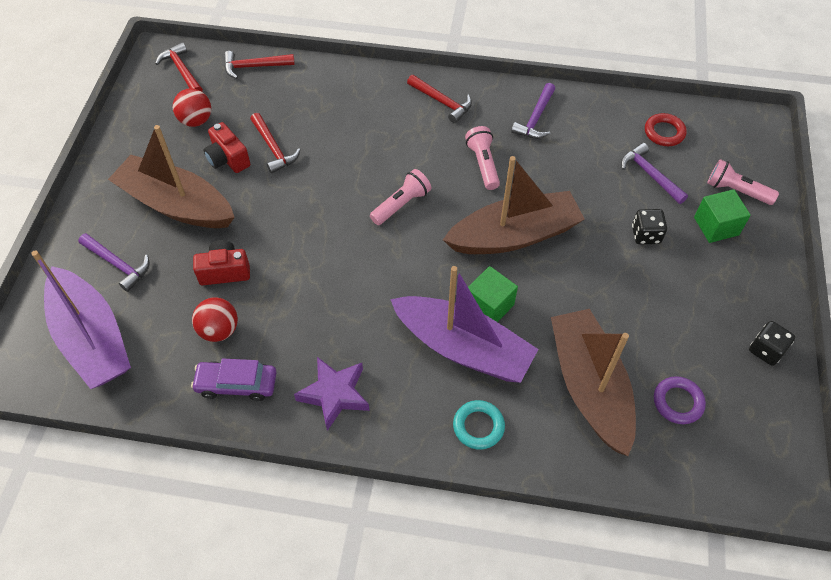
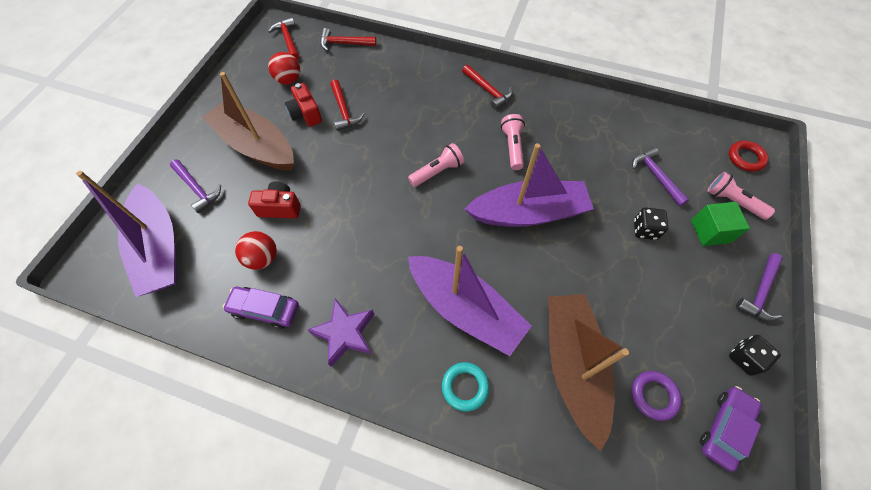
camera: 10 degrees right, 5 degrees up
(489, 306) = (495, 273): green cube -> none
(514, 235) = (528, 213): brown boat -> purple boat
(535, 119) = (563, 114): purple hammer -> purple hammer (760, 292)
(664, 132) = (673, 141): red ring -> red ring (745, 158)
(753, 421) = (725, 428): none -> purple car

